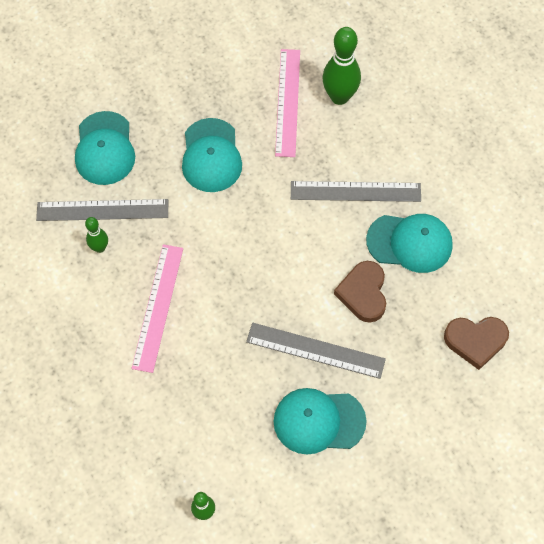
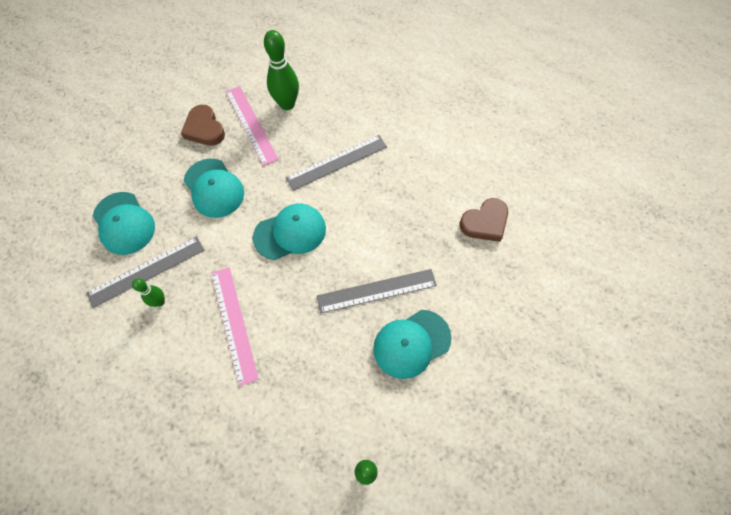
camera: 30 degrees left, 0 degrees up
(363, 293) = (386, 230): brown heart -> brown heart (204, 129)
(410, 243) = (397, 178): turquoise cap -> turquoise cap (290, 233)

